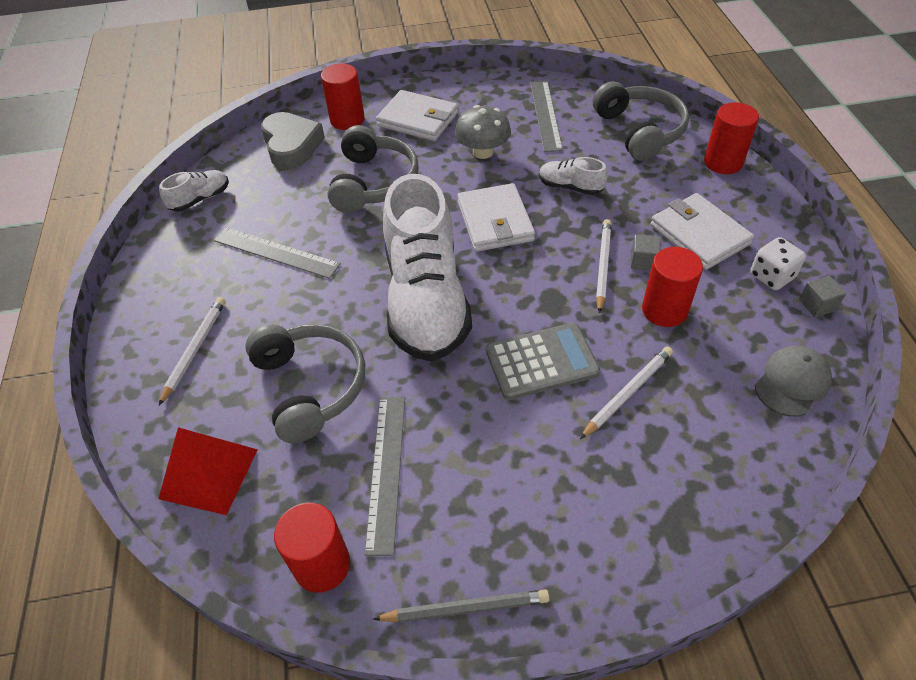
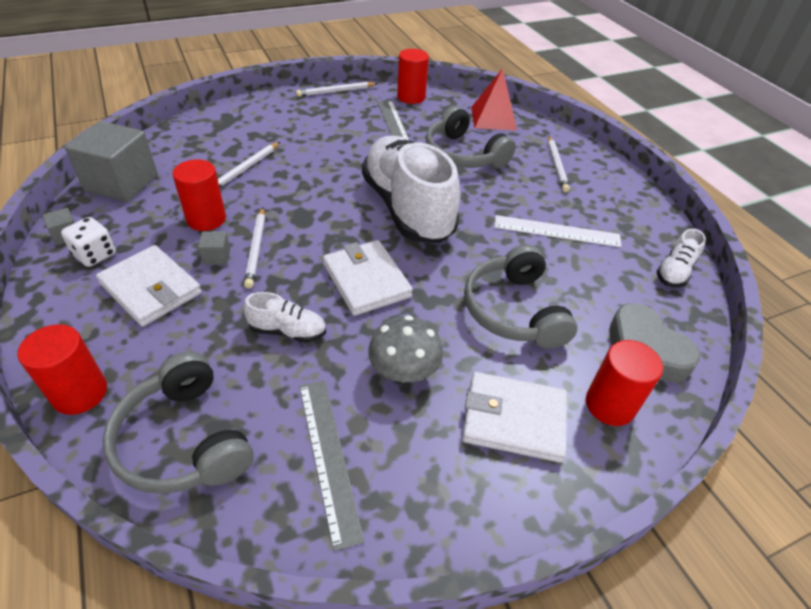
camera: 160 degrees right, 5 degrees down
(276, 252) = (556, 231): grey ruler -> white ruler
(465, 608) = (336, 91): grey pencil -> white pencil
(541, 361) = (308, 179): grey calculator -> none
(792, 382) = (122, 183): grey cap -> grey cube

